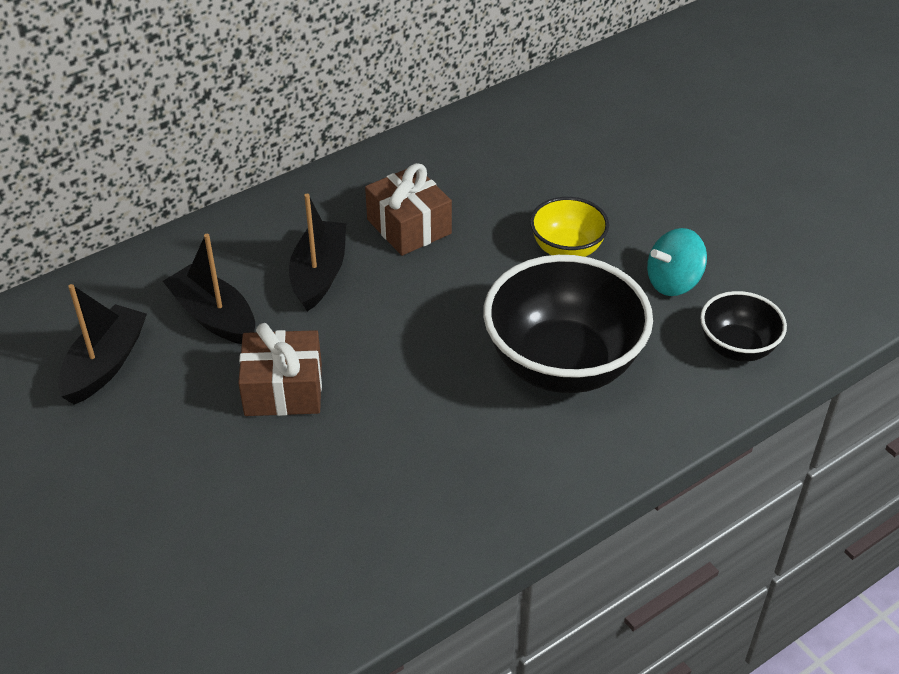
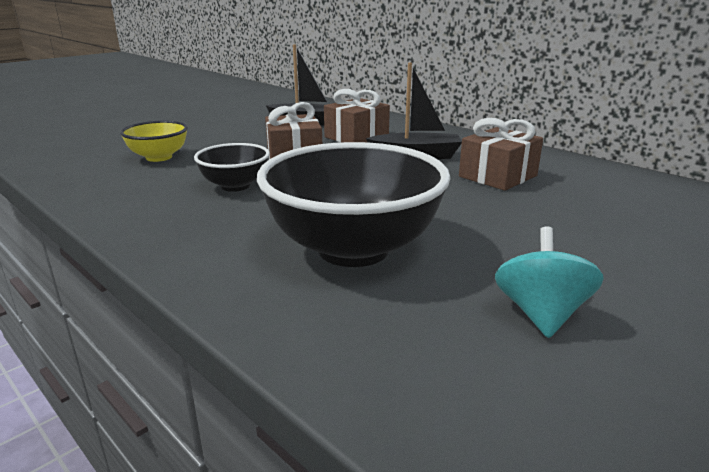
camera: 80 degrees right, 20 degrees down
(214, 316) = (356, 137): black boat -> brown gift
(567, 249) = (536, 242): yellow bowl -> yellow bowl (159, 157)
(673, 282) = (541, 314): turquoise spinning top -> turquoise spinning top turned 45 degrees clockwise
(737, 347) = (439, 377): black bowl -> black bowl (235, 186)

